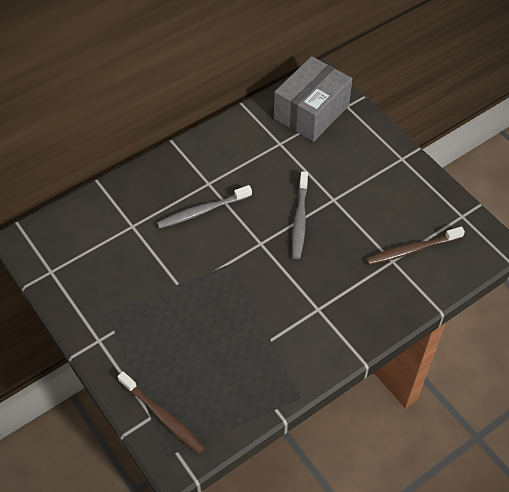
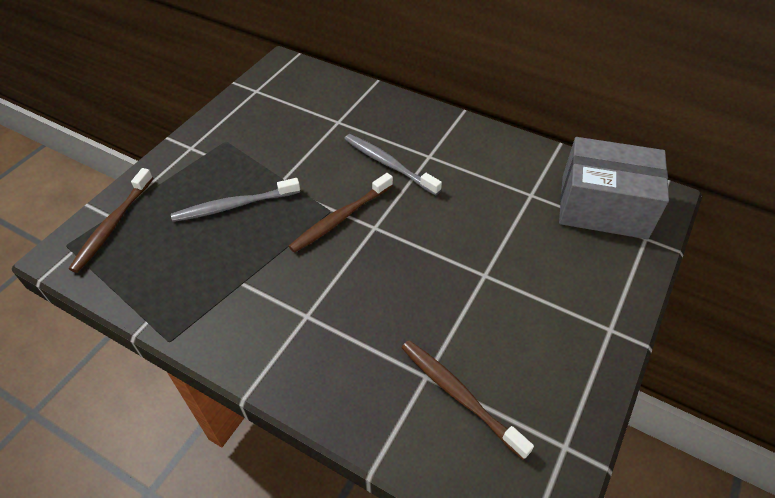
camera: 65 degrees right, 5 degrees down
(241, 260) = (340, 218): none -> brown toothbrush
(300, 219) = (430, 251): grey toothbrush -> grey toothbrush (234, 206)

